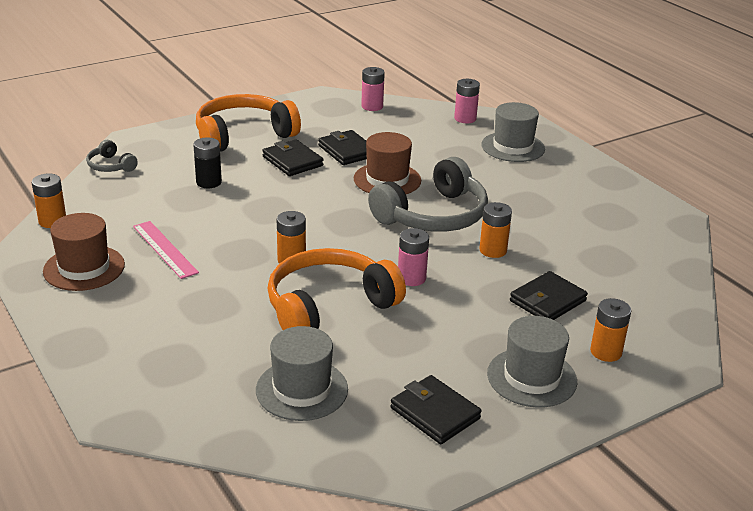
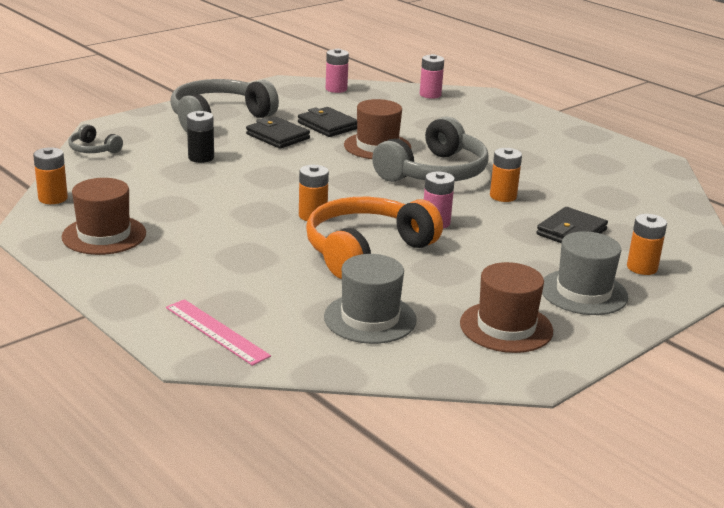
camera: 10 degrees left, 5 degrees down
(165, 249) = (181, 214): pink ruler -> pink ruler (216, 331)
(243, 135) = (218, 118): orange headphones -> grey headphones
(435, 413) = (506, 327): black wallet -> brown hat
(513, 147) = (485, 115): grey hat -> none

